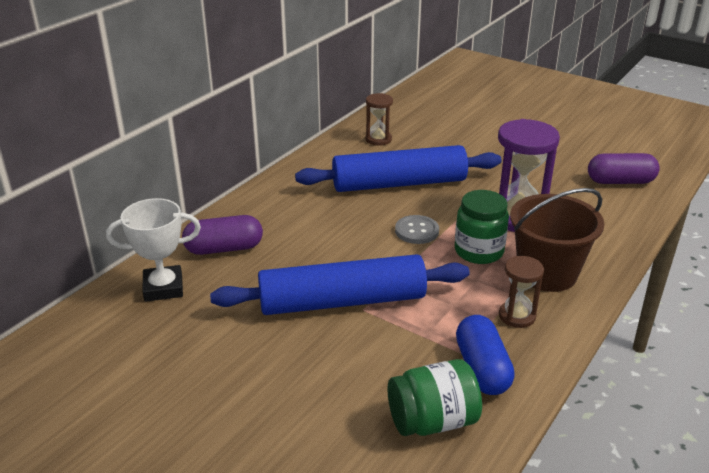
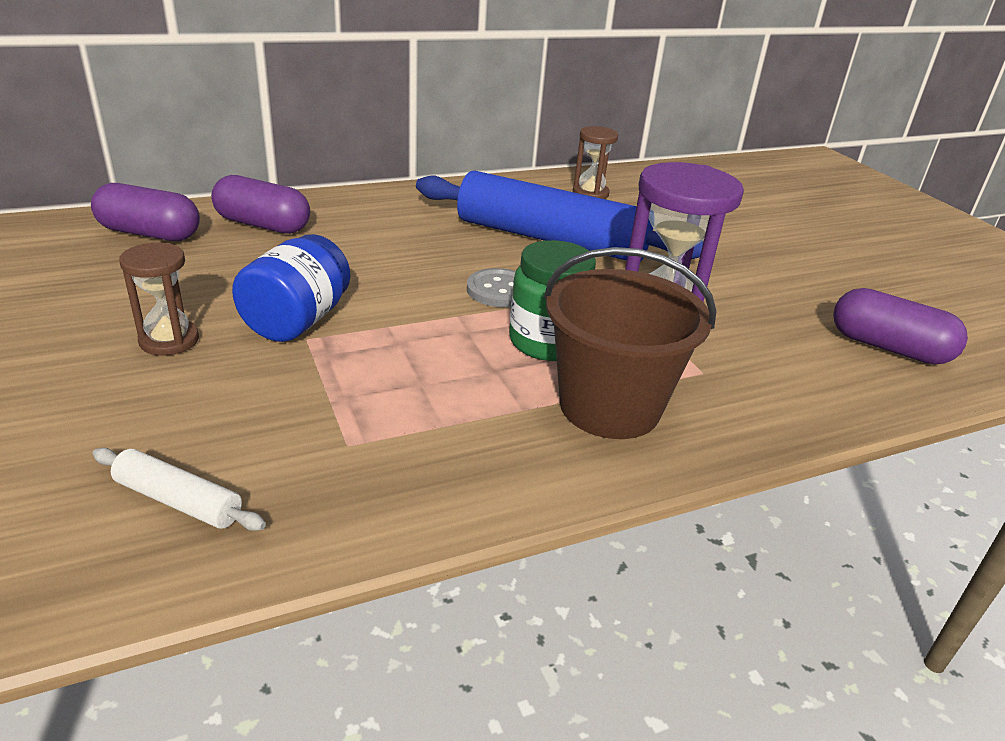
camera: 30 degrees right, 0 degrees up
(163, 288) = (150, 234): white trophy -> purple capsule
(342, 302) = (297, 321): blue rolling pin -> blue jar
(432, 421) = (178, 501): green jar -> white rolling pin
(482, 369) = (341, 474): blue capsule -> none
(517, 316) = (488, 436): brown hourglass -> brown hourglass (169, 340)

